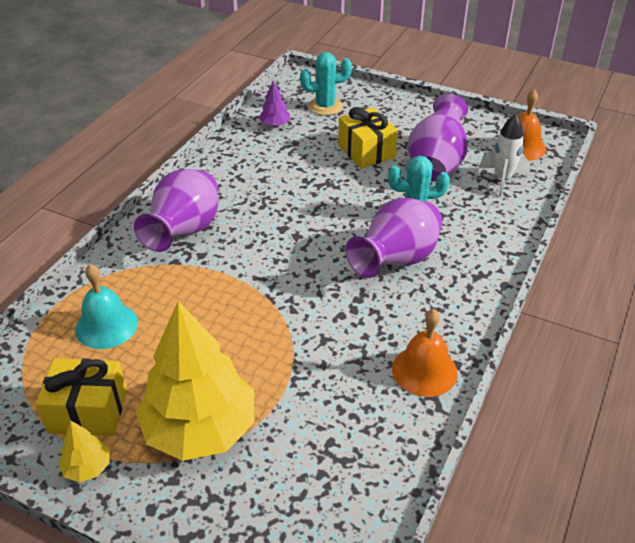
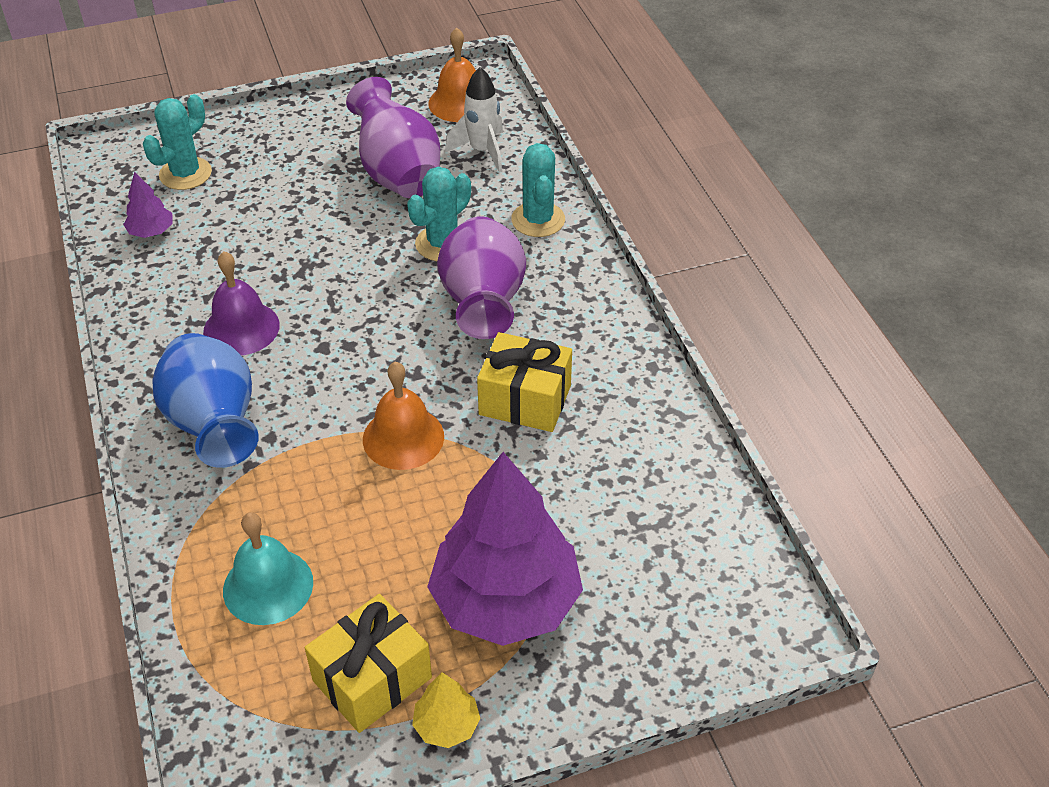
camera: 45 degrees left, 5 degrees up
(184, 232) = (215, 426): purple vase -> blue vase
(200, 429) = (506, 601): yellow tree -> purple tree
(256, 194) = (241, 328): none -> purple bell
(366, 151) = (304, 202): yellow gift -> yellow gift (525, 400)
(424, 370) = (633, 392): orange bell -> orange bell (403, 437)
(489, 235) = (538, 220): none -> turquoise cactus

